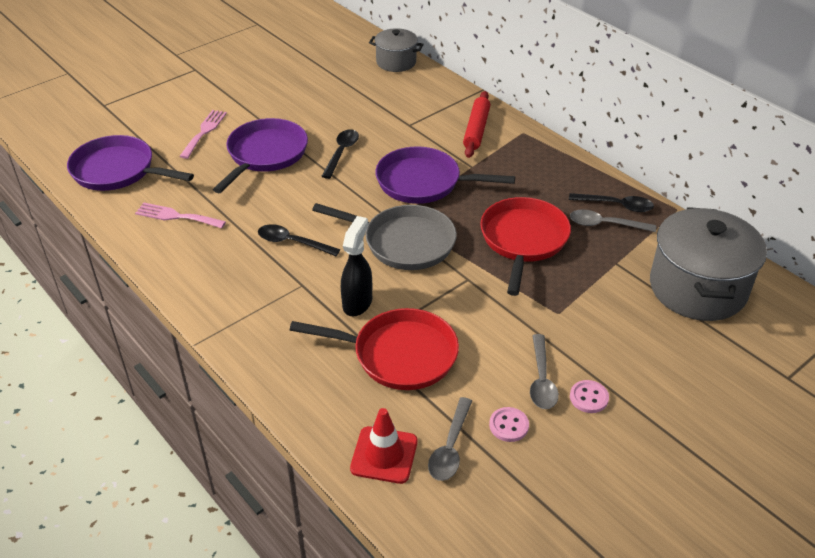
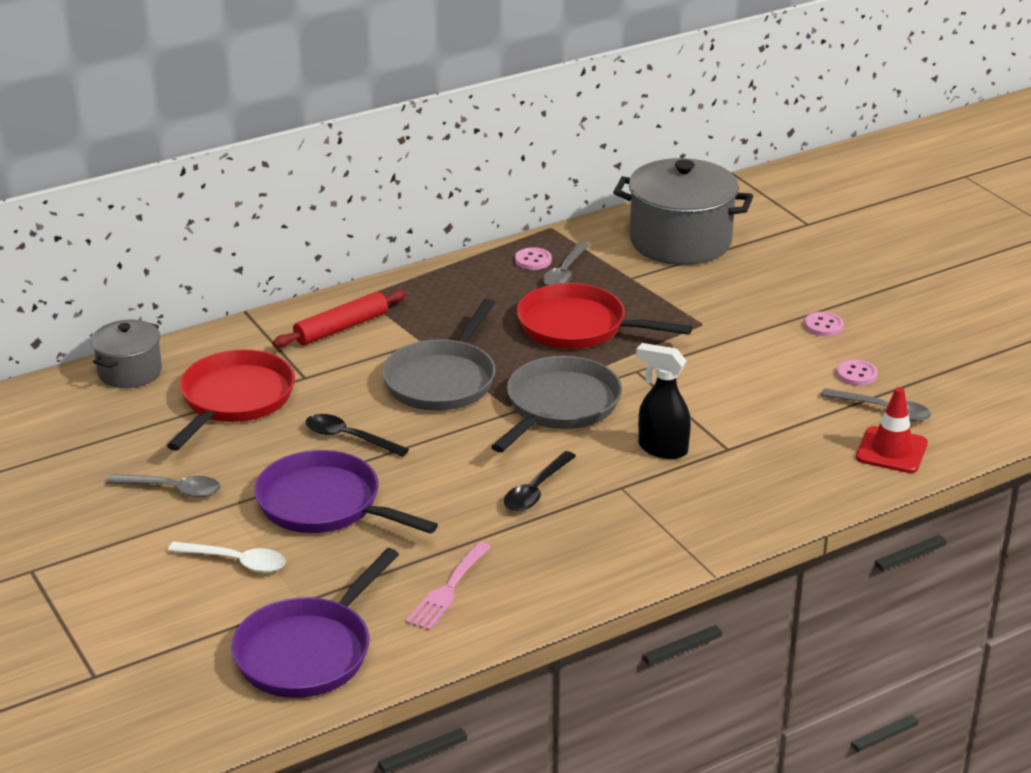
camera: 80 degrees left, 10 degrees down
(204, 132) = (236, 562): pink fork -> white spoon
(399, 355) = (751, 428): red pan -> red pan (235, 400)
(423, 182) = (442, 380): purple pan -> grey pan
(476, 130) = (341, 328): red rolling pin -> red rolling pin turned 60 degrees counterclockwise
(541, 380) = (797, 347): grey spoon -> grey spoon (172, 489)
(616, 205) = (533, 260): black spoon -> pink button

